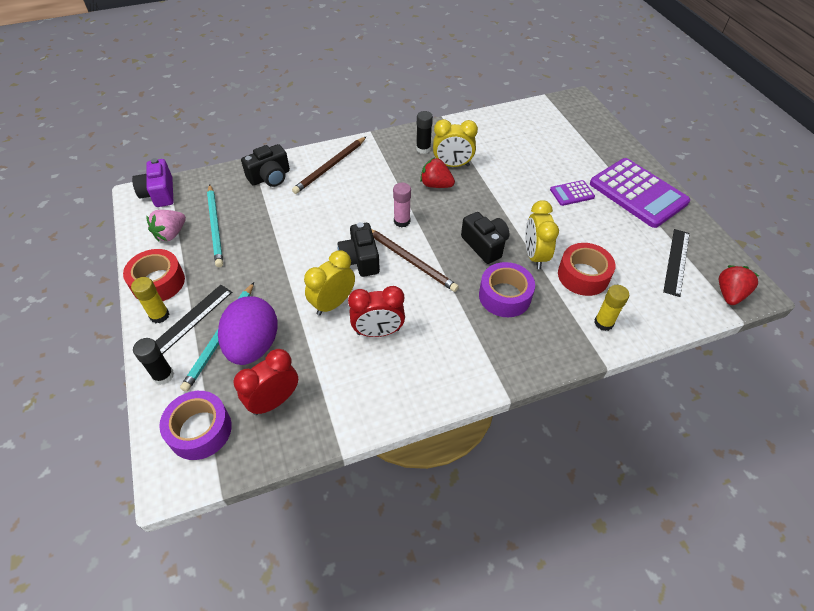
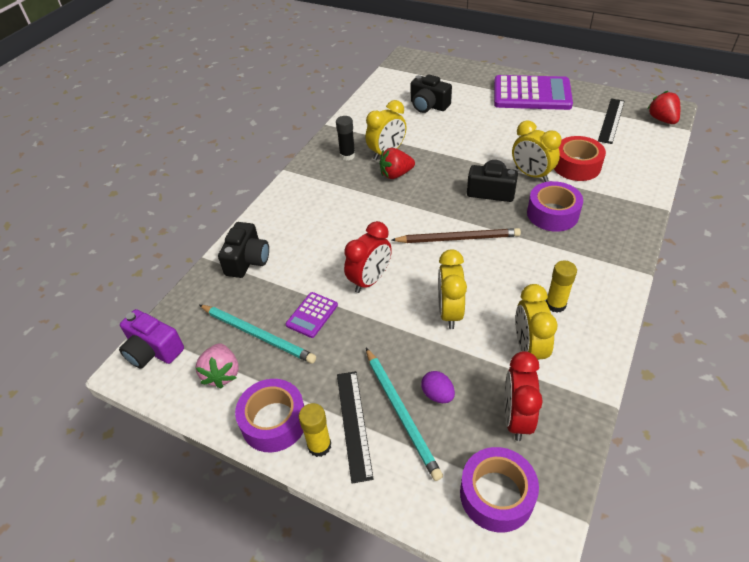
camera: 40 degrees left, 5 degrees down
(158, 282) = (274, 421): red tape -> purple tape
(163, 375) = (400, 487): black glue stick -> none
(253, 345) = (437, 395): purple egg -> purple egg, size x0.45
(330, 167) = (290, 217): brown pencil -> none
(345, 369) = (529, 348): none -> yellow clock
(360, 260) = (421, 266): black camera -> black camera (428, 105)
(378, 332) = (511, 304): red clock -> red clock (370, 280)
(402, 221) = (410, 216): pink glue stick -> none
(572, 193) = (494, 120): purple calculator -> purple calculator (312, 315)
(603, 323) = (629, 185): yellow glue stick -> yellow glue stick (555, 304)
(676, 261) = (611, 120): black ruler -> black ruler turned 45 degrees clockwise

